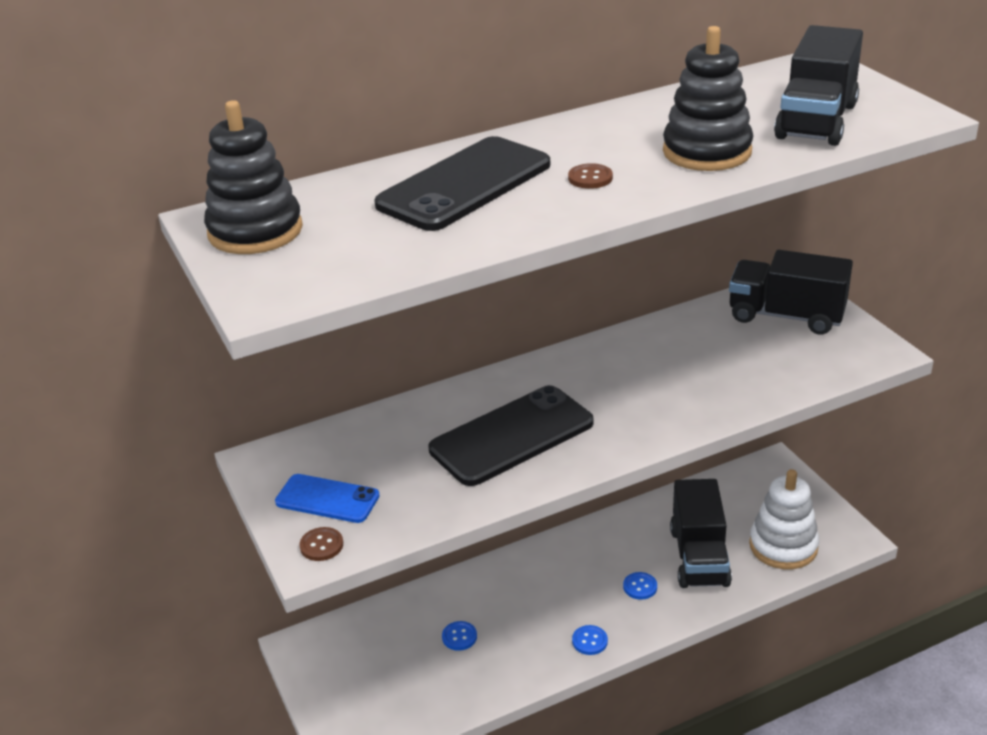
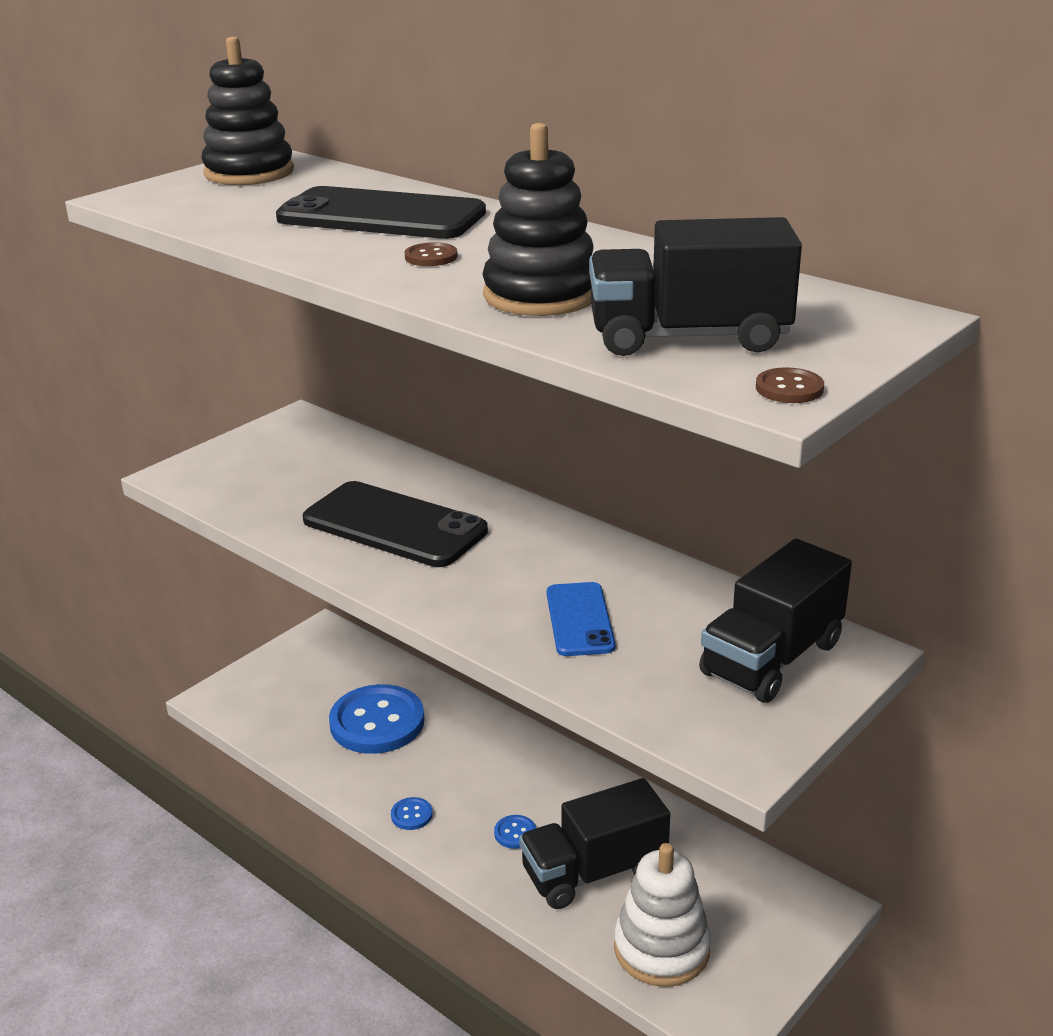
camera: 65 degrees right, 5 degrees down
(321, 545) = (191, 475): brown button -> brown button (789, 388)
(327, 499) = (255, 461): blue phone -> blue phone (580, 620)
(459, 637) = (377, 722): blue button -> blue button, size x2.49
(786, 316) = (772, 658): black truck -> black truck turned 135 degrees counterclockwise

